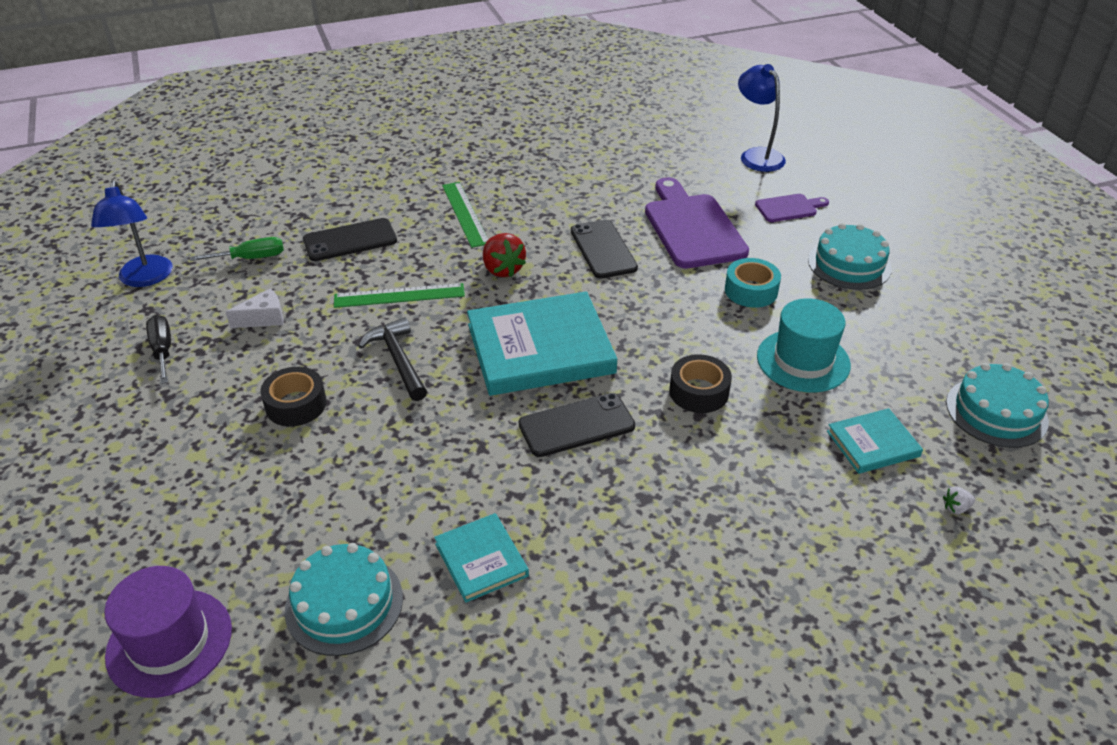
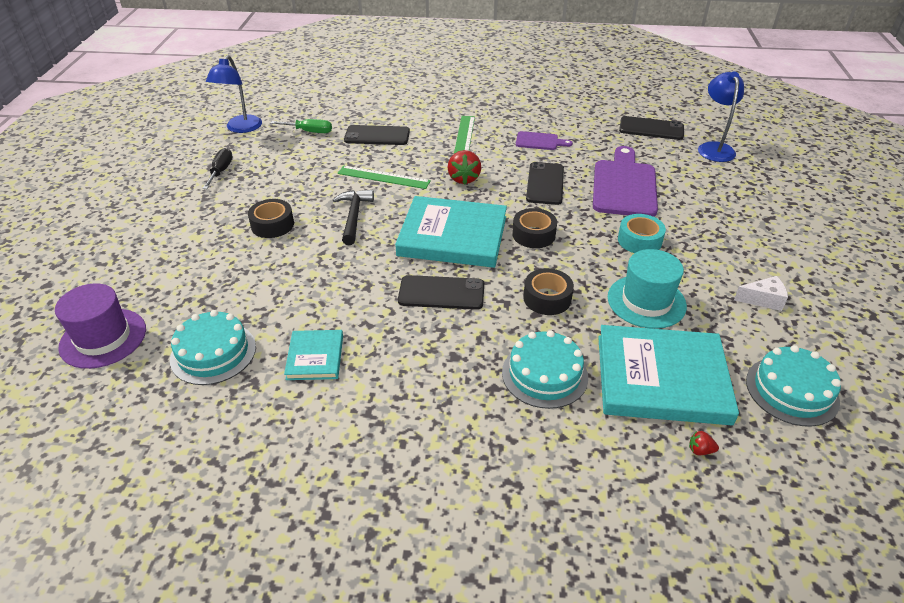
camera: 25 degrees right, 0 degrees up
(264, 318) = (291, 169): white cheese -> white cheese (763, 300)
(632, 318) = (533, 235): none -> black tape
(676, 148) = (651, 129): none -> black phone
(789, 208) = (714, 191): purple cutting board -> purple cutting board (539, 141)
(849, 264) = (737, 243): turquoise cake -> turquoise cake (544, 374)
(873, 444) = (661, 379): turquoise book -> turquoise book, size x1.99
(955, 508) = (700, 450): white strawberry -> red strawberry

